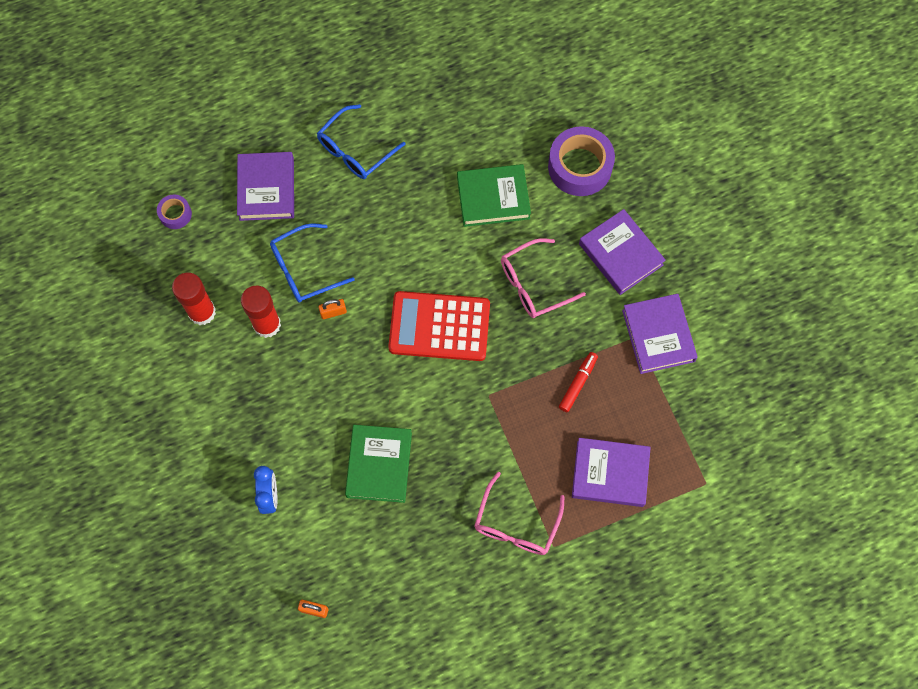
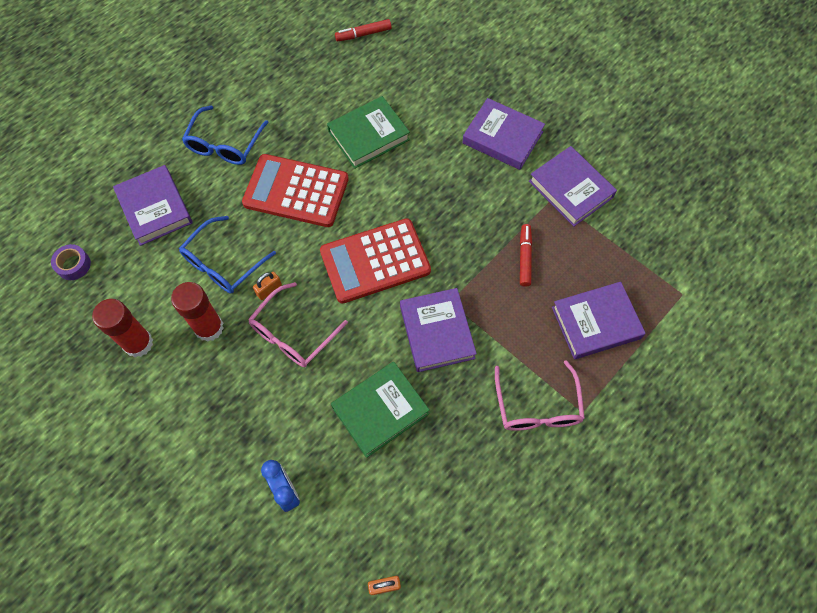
camera: 25 degrees left, 5 degrees down
(379, 465) = (380, 410): green book -> green book turned 75 degrees clockwise
(400, 226) = (296, 191): none -> red calculator
(462, 417) = (437, 332): none -> purple book
(534, 284) = (442, 191): pink glasses -> pink glasses (293, 333)
(540, 85) = (363, 34): none -> red marker
(580, 167) = (430, 83): purple tape -> none

